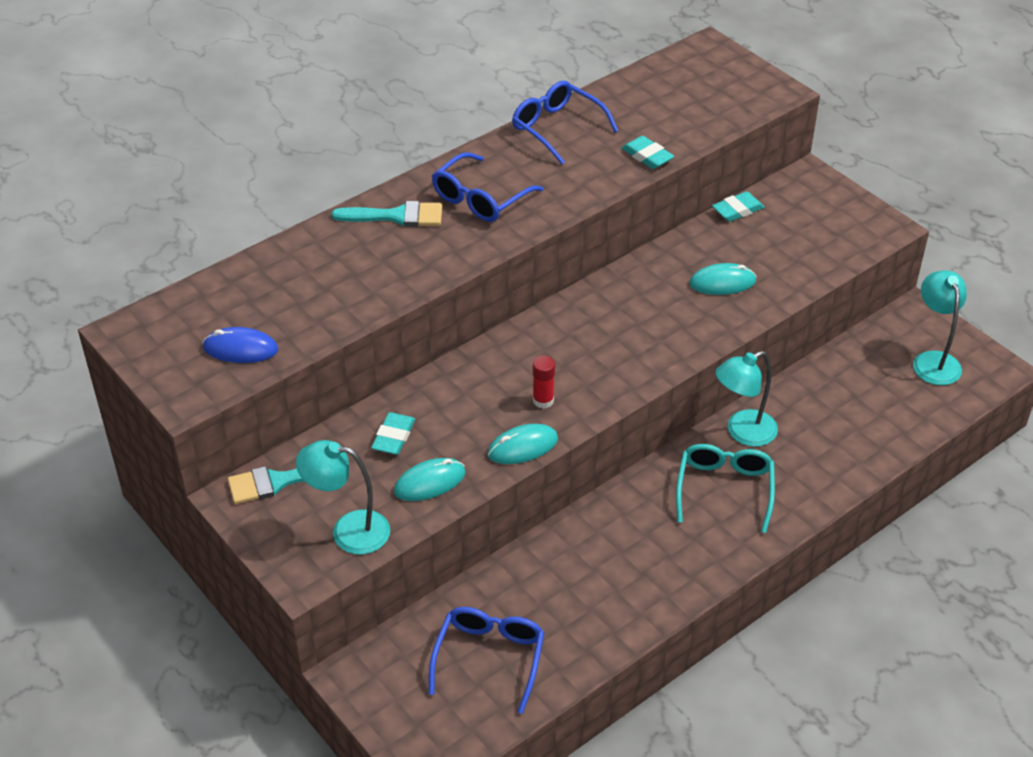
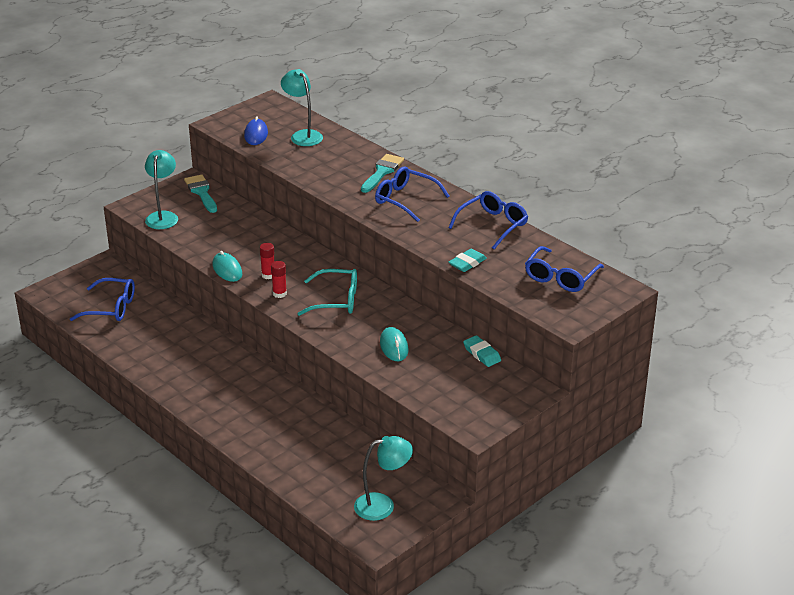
camera: 85 degrees right, 10 degrees down
(393, 437) = (236, 225): turquoise eraser -> none
(397, 216) = (382, 172): turquoise brush -> turquoise brush turned 150 degrees counterclockwise
(430, 482) = (199, 239): turquoise mouse -> none
(593, 389) = (279, 294): none -> red glue stick
(682, 88) = (560, 277): none -> blue glasses
(724, 489) = (242, 395): turquoise glasses -> turquoise glasses (336, 300)
(742, 432) = (296, 404): turquoise lamp -> turquoise lamp (303, 135)

